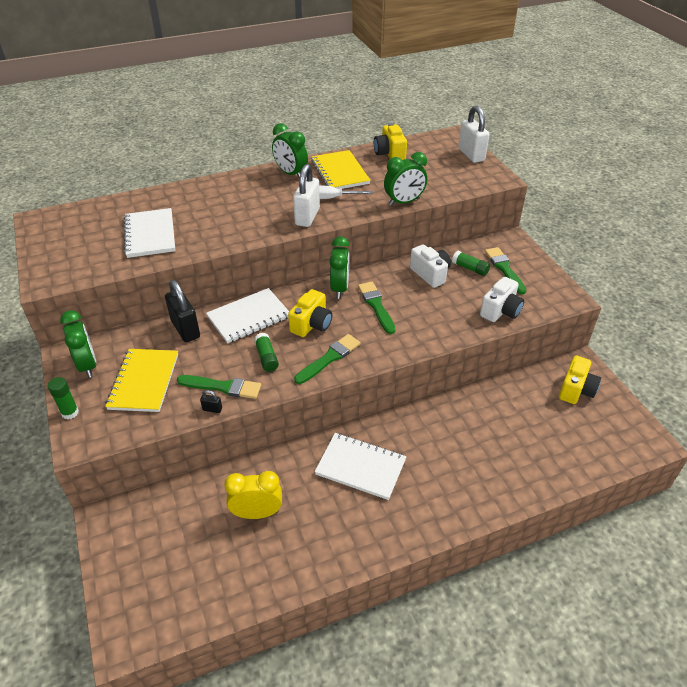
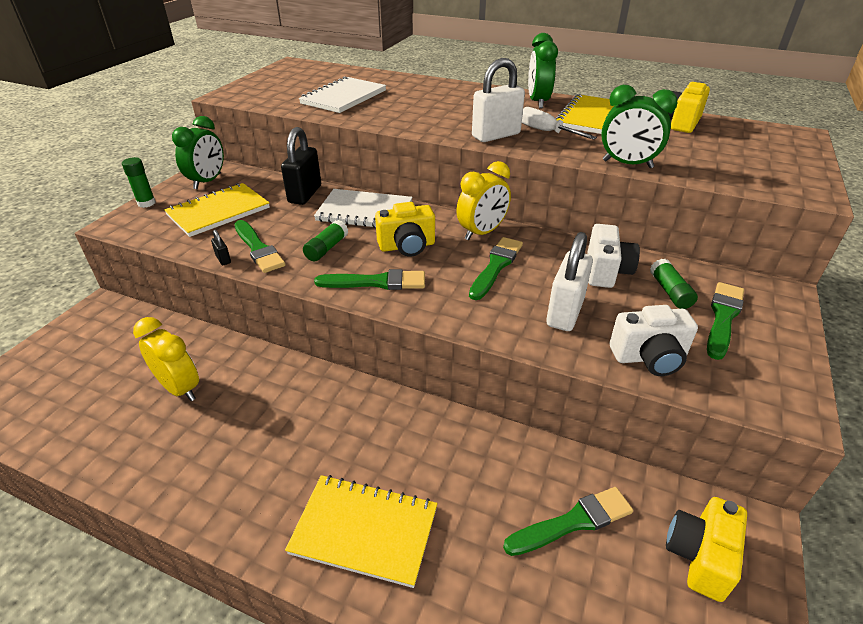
camera: 45 degrees right, 5 degrees down
(339, 288) = (482, 232): green clock -> yellow clock
(360, 467) = (312, 423): white notebook -> none
(454, 490) = (364, 531): none -> yellow notebook
(471, 155) = (799, 158): white padlock -> white padlock (565, 312)
(524, 414) = (573, 522): none -> green brush
(576, 390) = (699, 556): yellow camera -> yellow camera turned 135 degrees clockwise

